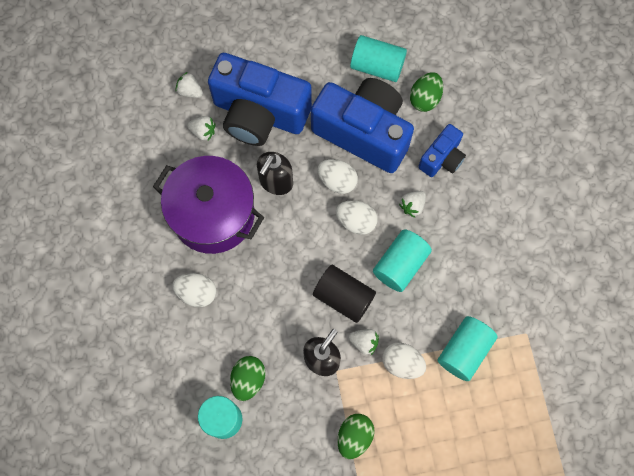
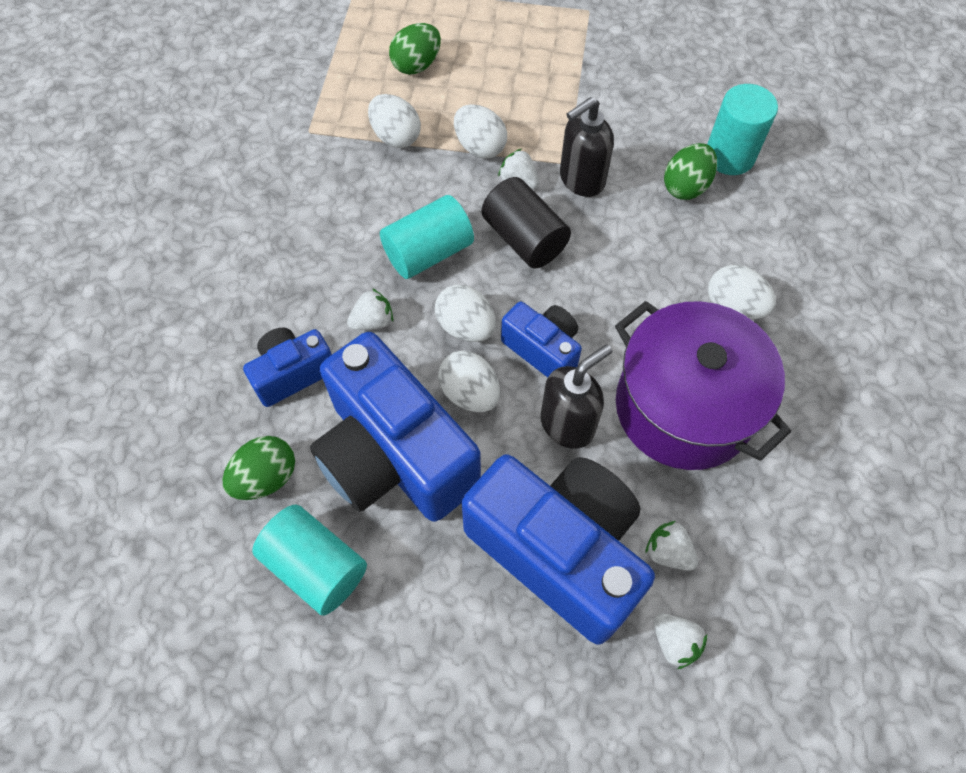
camera: 160 degrees left, 10 degrees down
(305, 222) = (543, 350): none -> blue camera
(354, 436) = (570, 96): green egg -> green egg (416, 65)
(464, 351) = (396, 137): turquoise cylinder -> white egg

